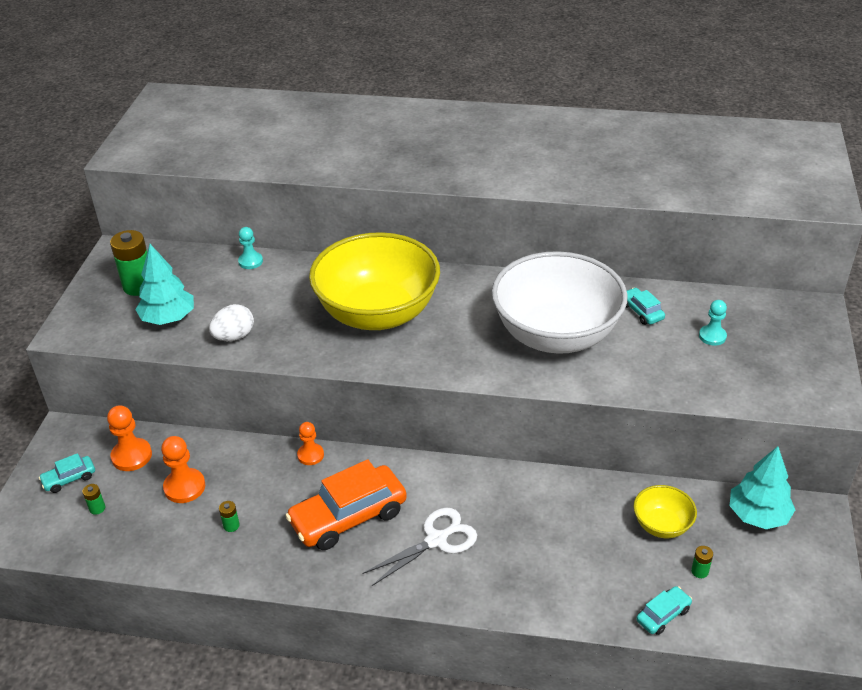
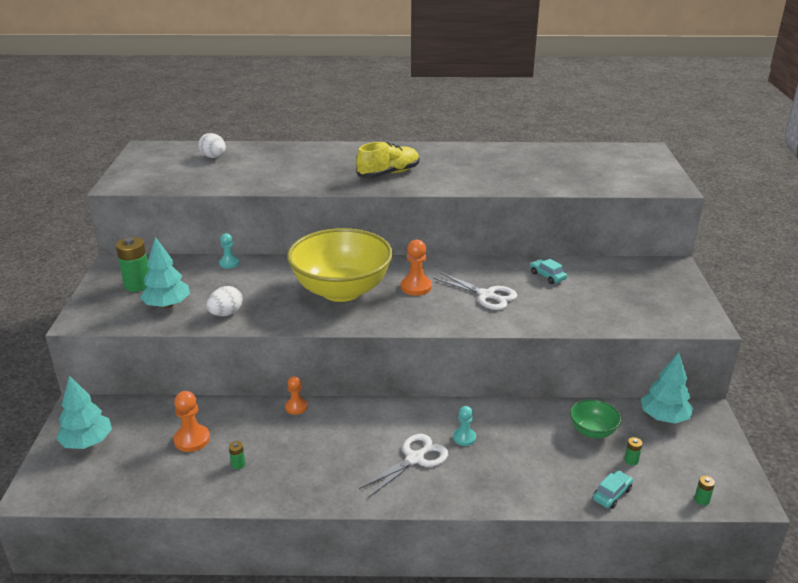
camera: 10 degrees left, 10 degrees down
(69, 479) = (87, 442): turquoise car -> turquoise tree
(97, 508) = (116, 462): green battery -> green battery (701, 500)
(131, 456) = (141, 421): orange pawn -> orange pawn (416, 287)
(243, 116) = (213, 157): none -> white egg
(348, 517) = (337, 449): orange car -> none
(455, 157) = (388, 174): none -> yellow shoe
(556, 335) = (486, 295): white bowl -> white scissors
(662, 525) = (592, 431): yellow bowl -> green bowl
(712, 336) = (605, 288): turquoise pawn -> turquoise pawn (464, 437)

